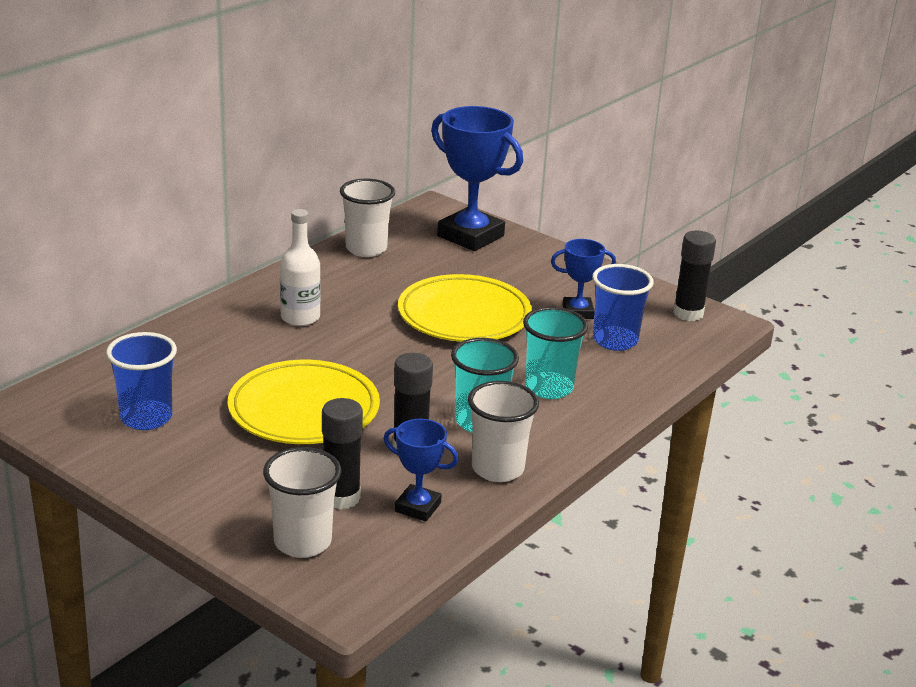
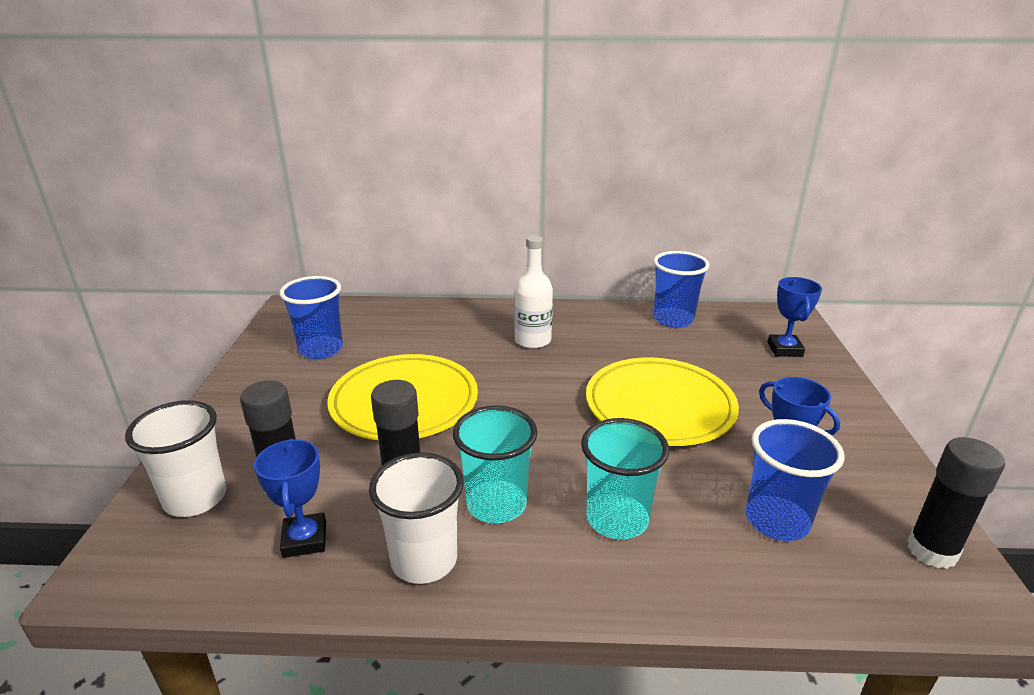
camera: 55 degrees right, 0 degrees up
(366, 249) = (673, 319): white cup -> blue cup
(470, 236) = (784, 349): blue trophy -> blue trophy, size x0.53

